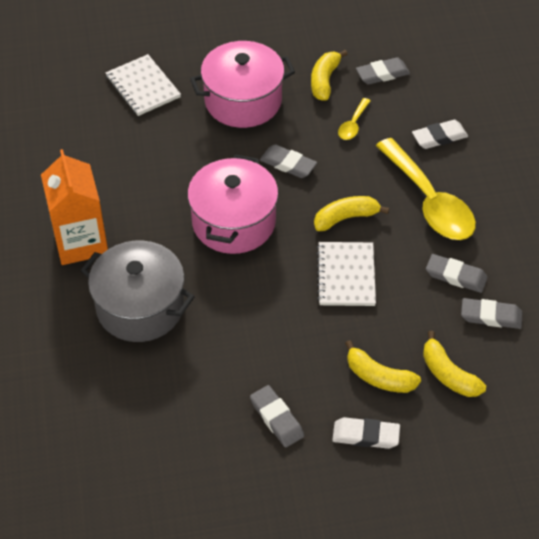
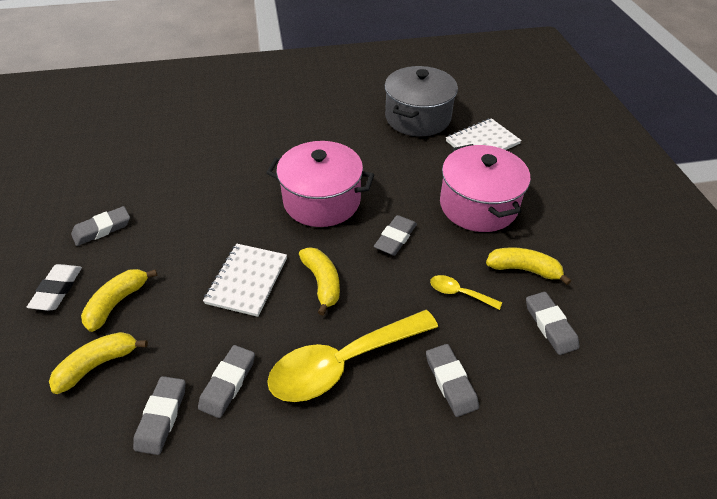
camera: 90 degrees right, 5 degrees down
(80, 242) = (307, 119): orange carton -> none
(140, 307) = (238, 150): grey pot -> grey pot (417, 118)
(346, 275) = (247, 280): white notebook -> white notebook turned 75 degrees counterclockwise
(439, 137) = (451, 382): white eraser -> grey eraser

